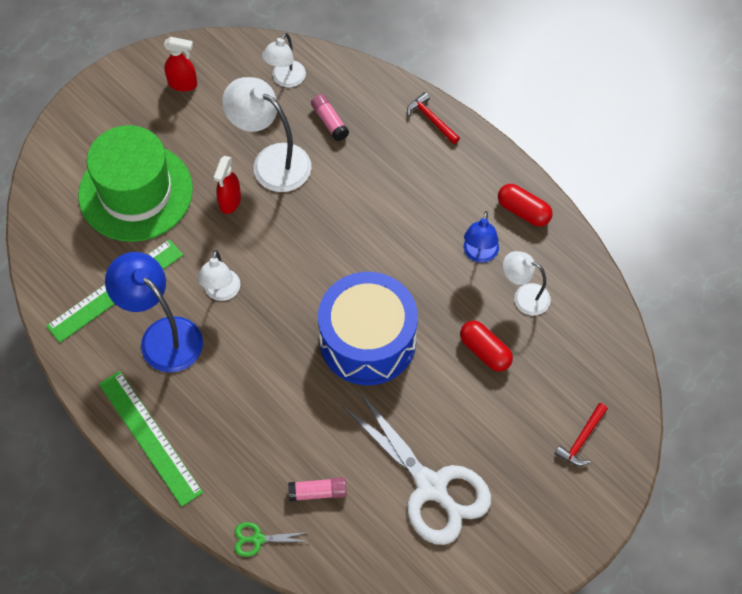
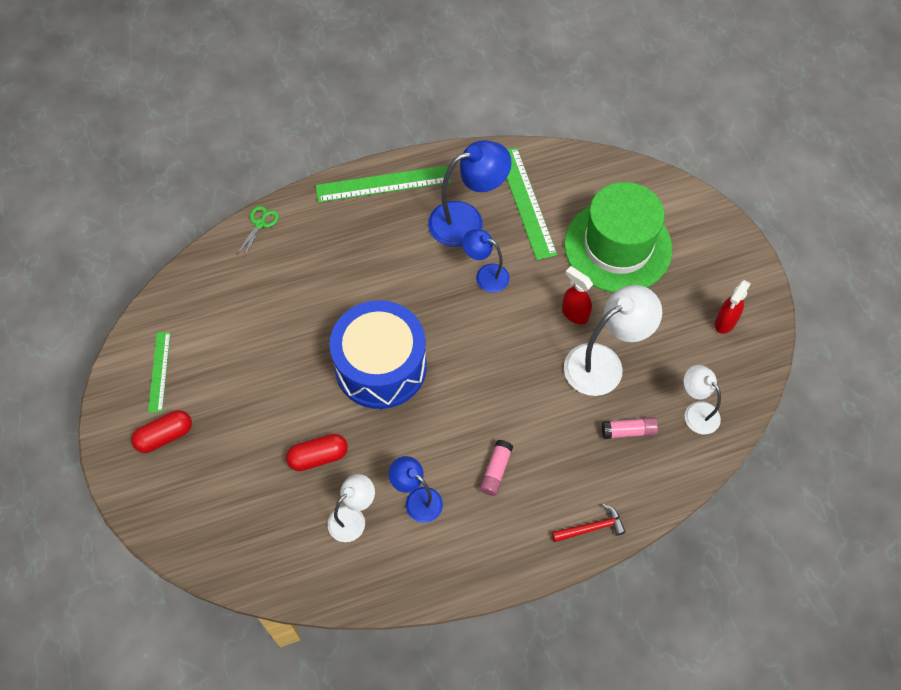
camera: 115 degrees right, 0 degrees up
(221, 292) = (485, 275): white lamp -> blue lamp
(318, 492) = (271, 277): pink glue stick -> pink glue stick (495, 471)
(431, 487) = (225, 358): white scissors -> none
(478, 543) = (159, 371): none -> green ruler
(523, 211) = (443, 565): red capsule -> red capsule (165, 436)
(582, 440) = (191, 496): red hammer -> none

